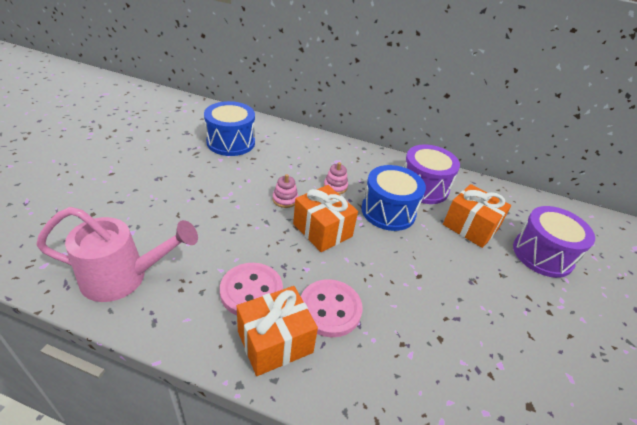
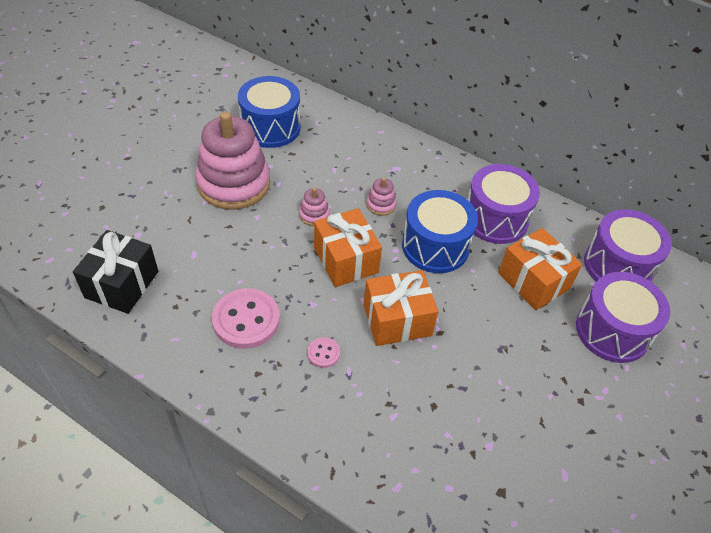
camera: 15 degrees right, 10 degrees up
(123, 277) = (122, 284): pink watering can -> black gift
(211, 184) = (234, 184): none -> pink stacking toy
(275, 342) = (256, 377): orange gift -> orange gift (397, 320)
(330, 309) = (323, 353): pink button -> pink button, size x0.48
(521, 209) = (618, 266): none -> purple drum

